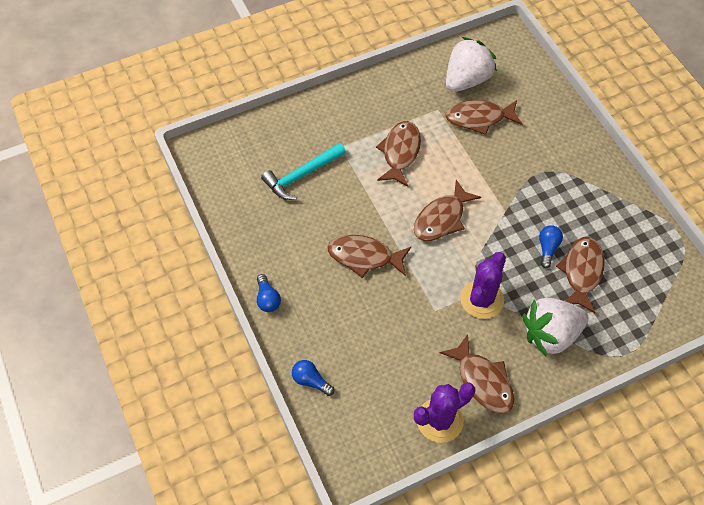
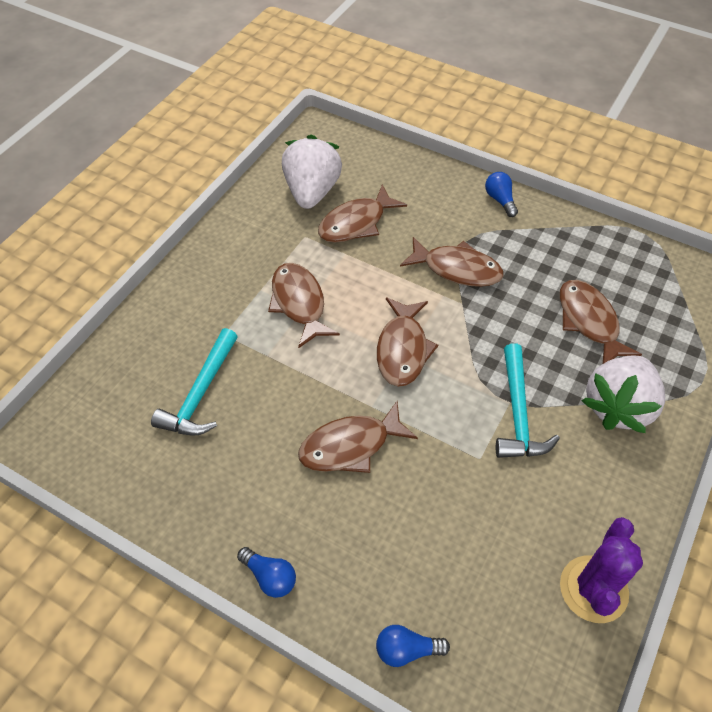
camera: 35 degrees left, 5 degrees down
(481, 299) = (518, 413): purple cactus -> turquoise hammer
(483, 381) = (597, 507): brown fish -> brown fish (457, 269)
(547, 248) = (536, 317): blue light bulb -> blue light bulb (500, 200)

